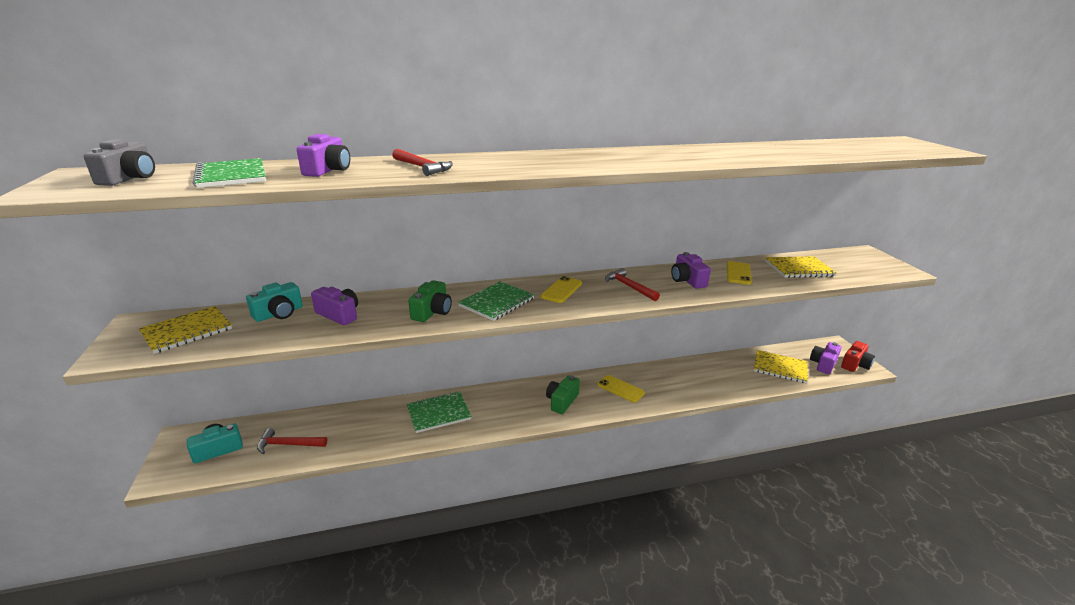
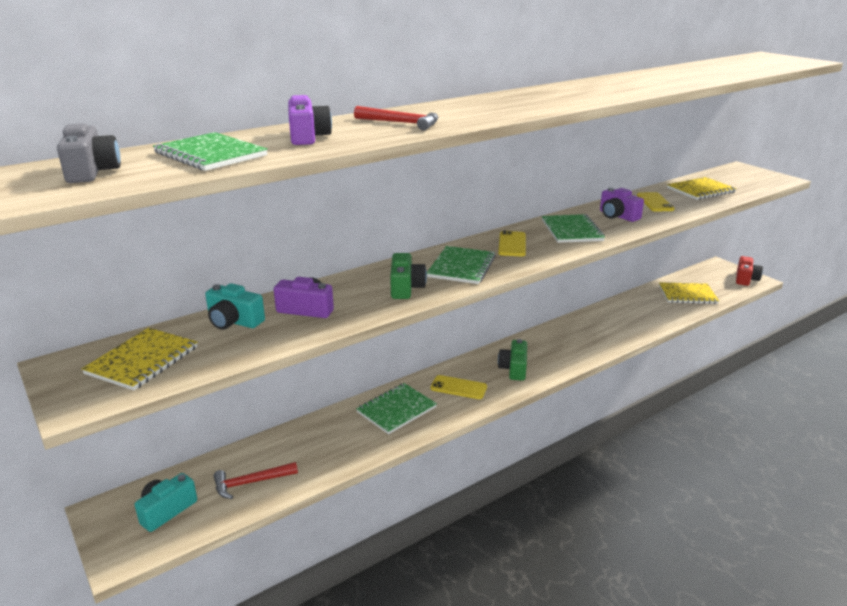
camera: 20 degrees left, 0 degrees up
(279, 313) = (234, 321): turquoise camera -> turquoise camera turned 90 degrees clockwise
(620, 389) = (561, 344): yellow phone -> yellow phone (458, 387)
(629, 287) = (572, 230): red hammer -> green notebook
(823, 364) = (720, 284): purple camera -> none

